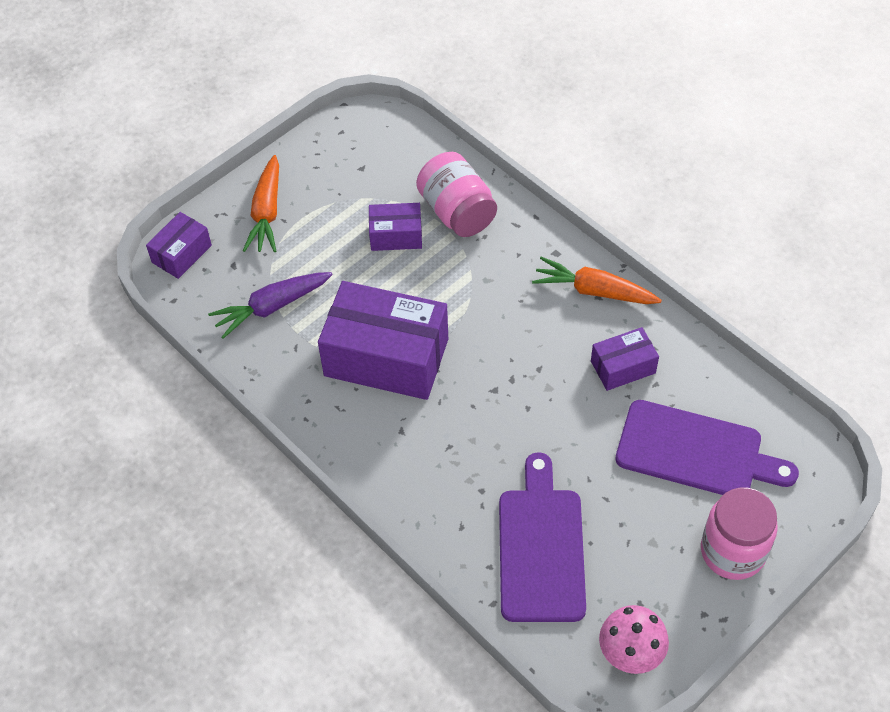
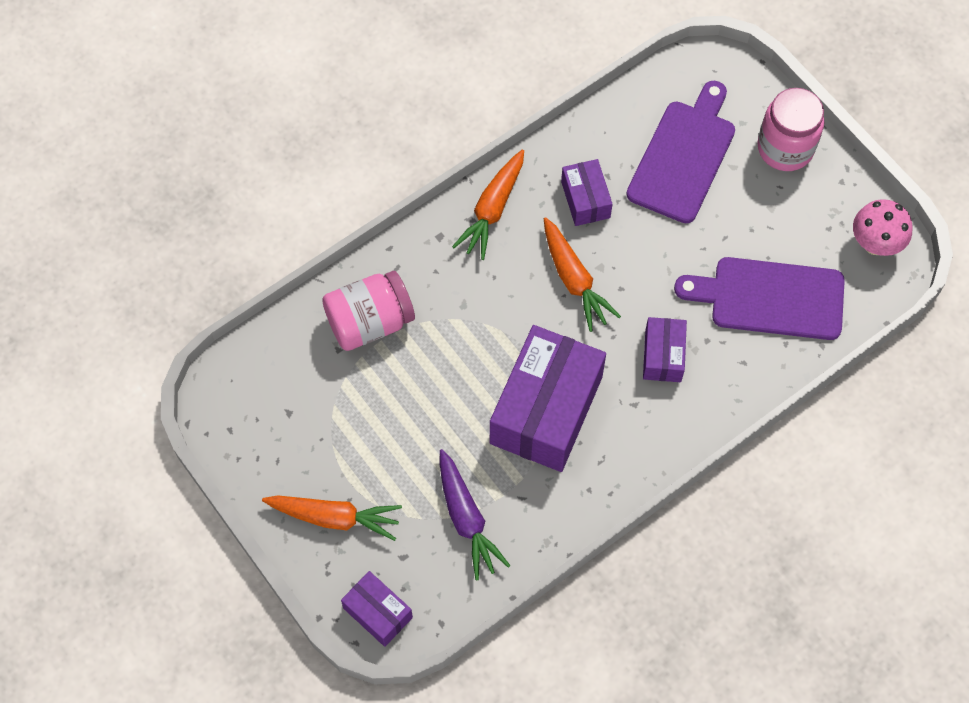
camera: 85 degrees left, 10 degrees up
(396, 235) = (391, 386): purple box -> purple box (663, 356)
(529, 366) = (574, 280): none -> orange carrot

